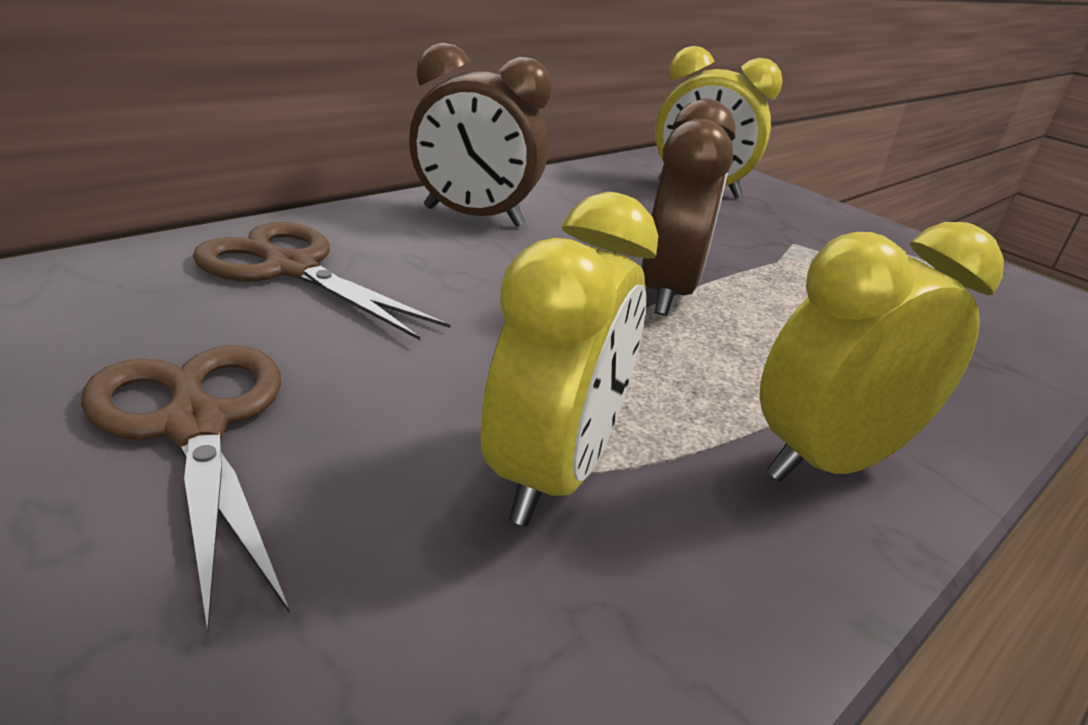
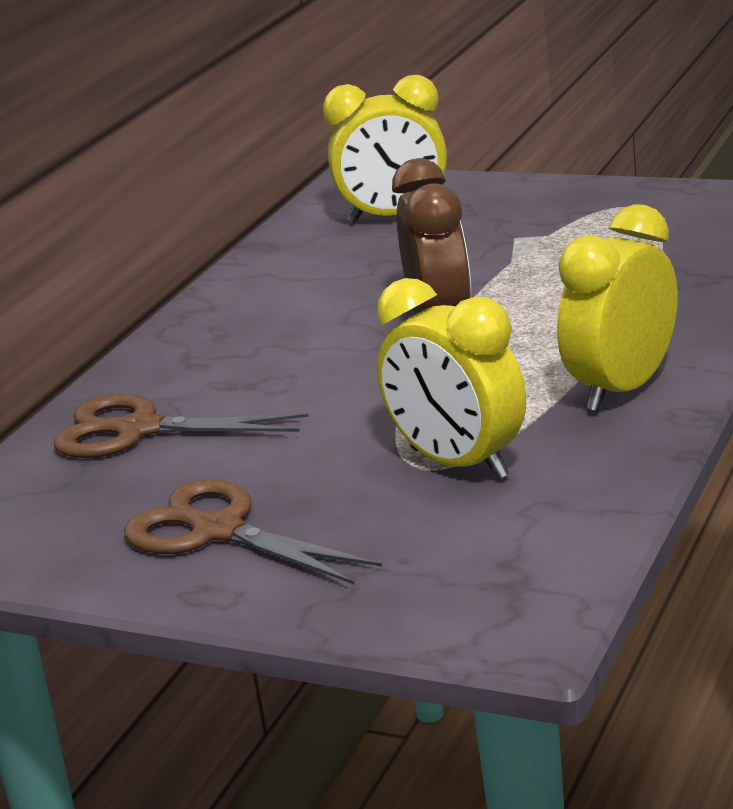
camera: 15 degrees left, 5 degrees down
(473, 217) = (225, 331): brown clock -> none
(552, 474) = (458, 464): yellow clock -> yellow clock turned 135 degrees clockwise

